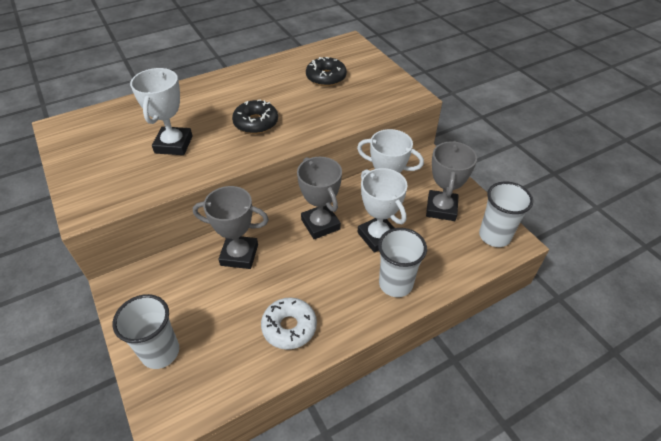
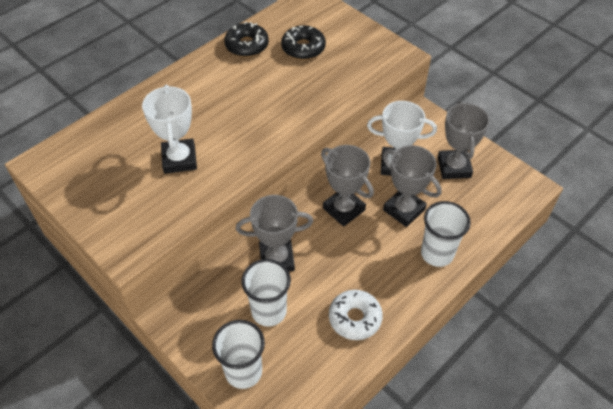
camera: 15 degrees left, 5 degrees up
(256, 123) = (254, 117): black donut -> black donut (247, 45)
(378, 236) = (404, 210): white trophy -> grey trophy
(494, 236) = (511, 185): white cup -> white cup (269, 311)

